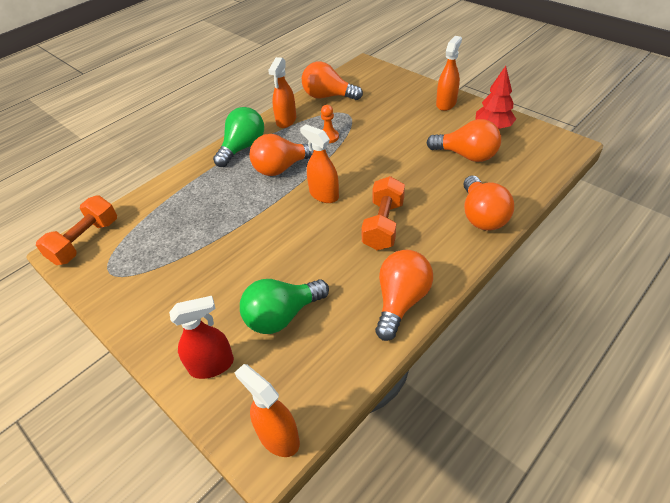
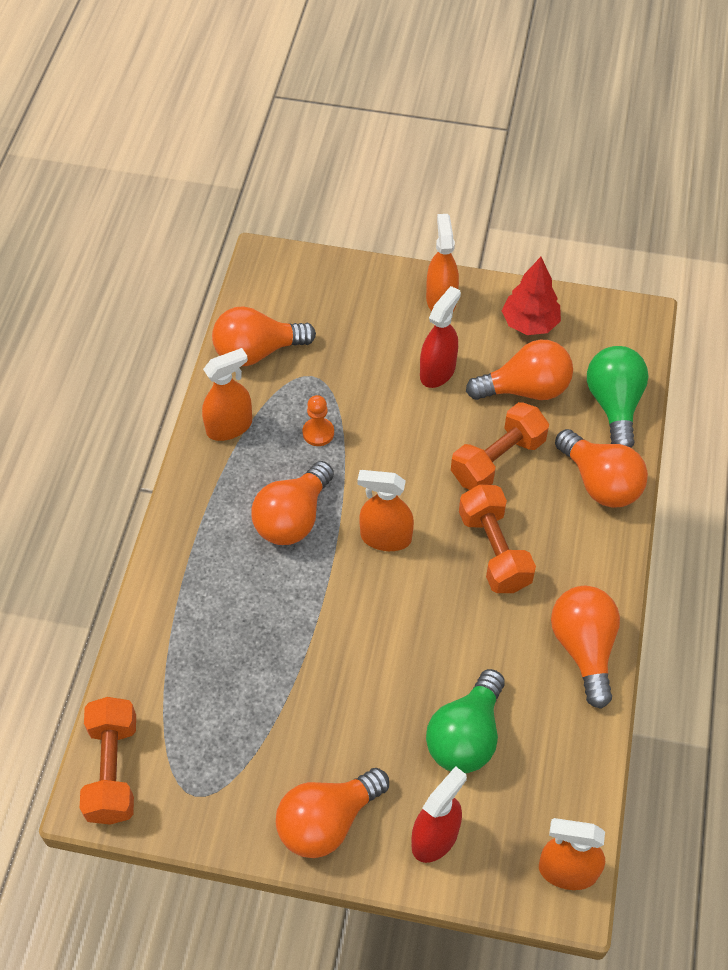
camera: 35 degrees left, 10 degrees up
(160, 322) = (327, 821): none -> orange light bulb
(243, 147) = (204, 506): green light bulb -> green light bulb (614, 405)
(286, 120) = (229, 427): orange spray bottle -> orange spray bottle turned 105 degrees counterclockwise
(419, 132) = (437, 371): none -> red spray bottle
(422, 182) = (498, 460): none -> orange dumbbell

